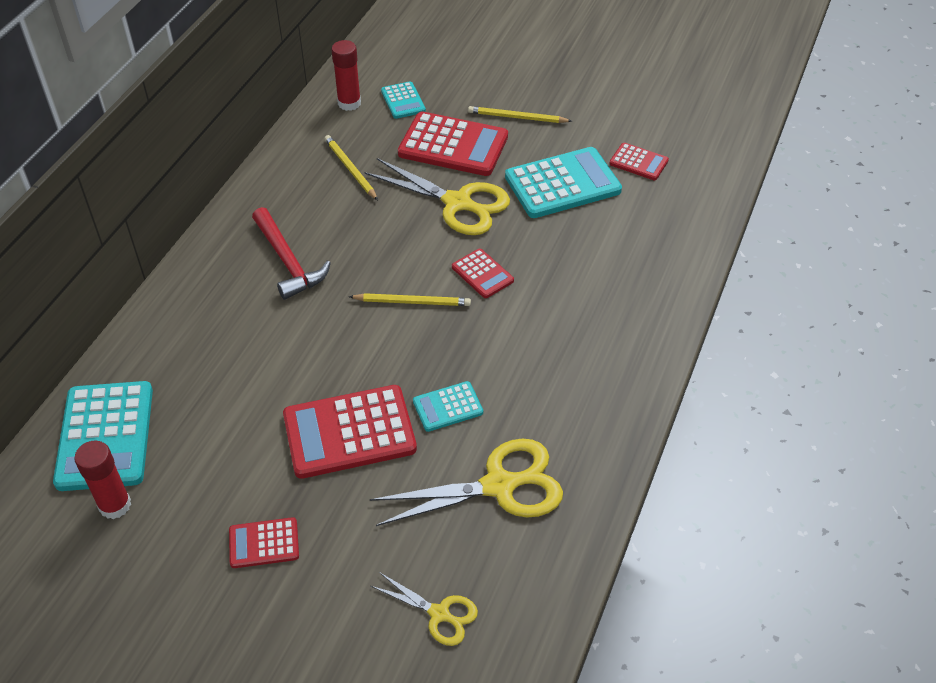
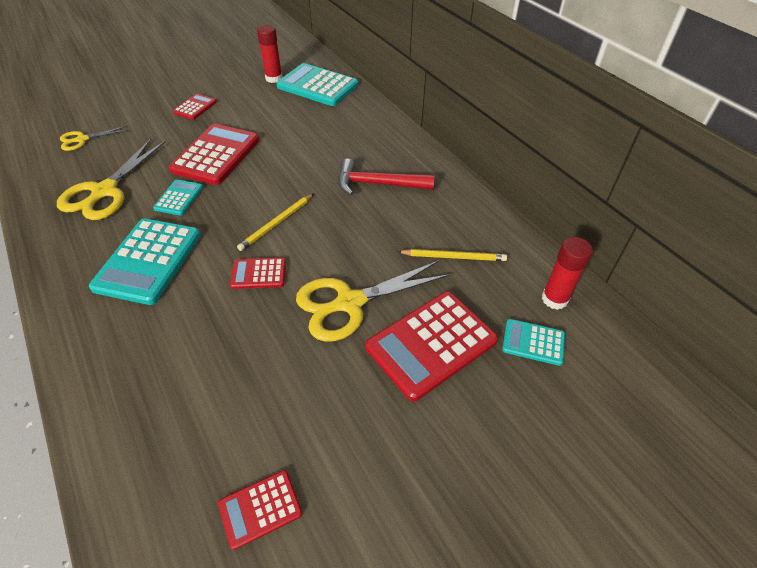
camera: 125 degrees right, 0 degrees up
(517, 117) = (435, 431): yellow pencil -> none
(562, 184) = (299, 401): turquoise calculator -> turquoise calculator (148, 261)

